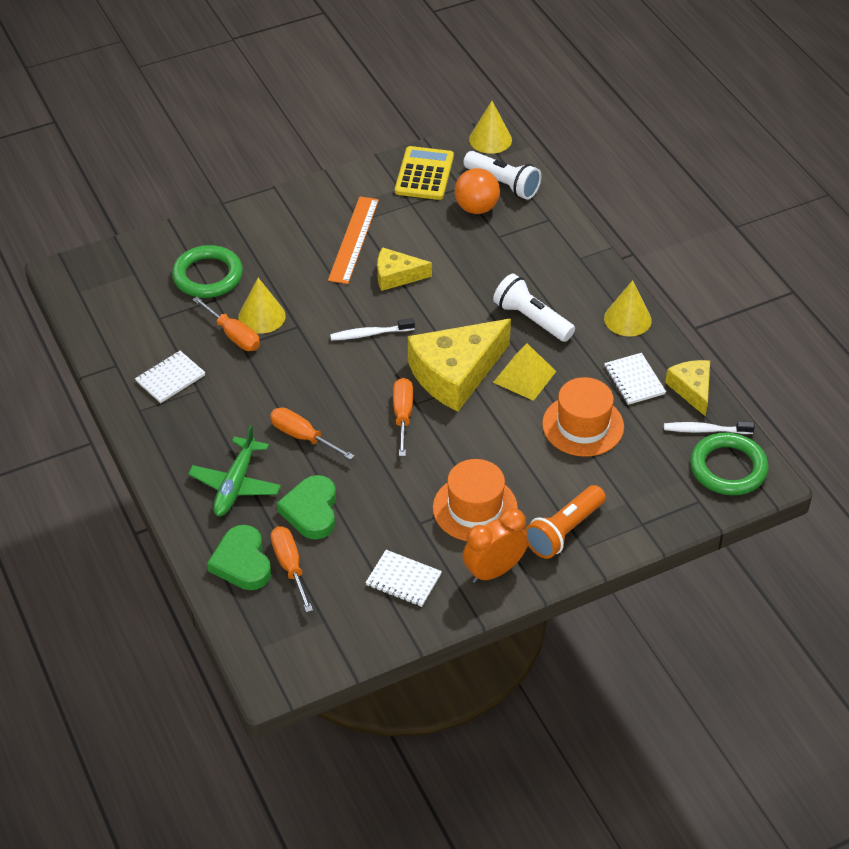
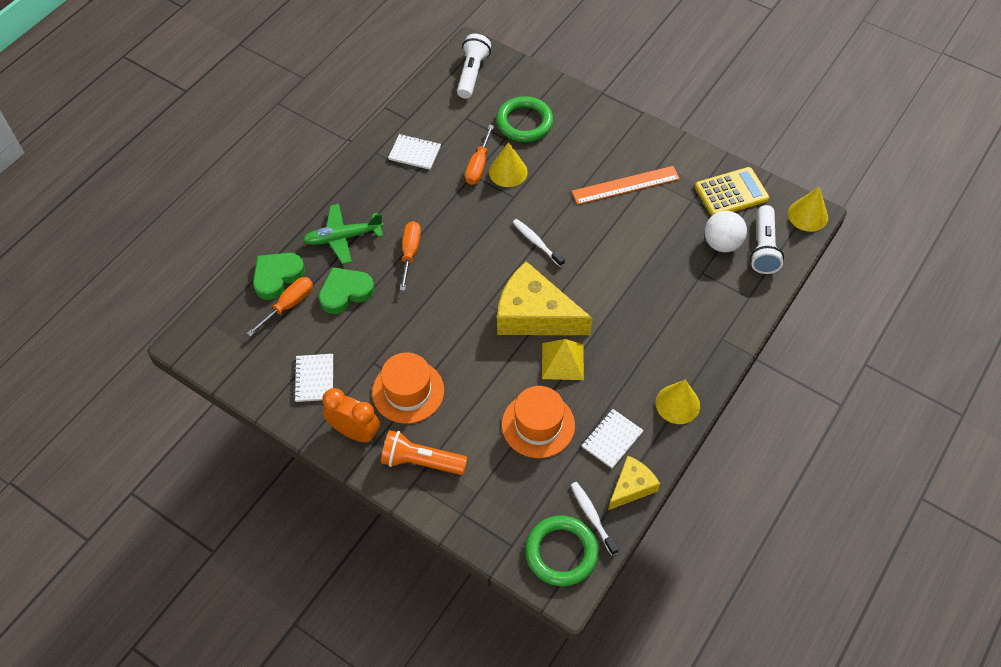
camera: 60 degrees right, 10 degrees up
(396, 276) = (608, 229): yellow cheese -> none
(403, 415) = (469, 302): orange screwdriver -> none
(476, 208) = (722, 243): orange ball -> white ball
(531, 319) = (627, 337): white flashlight -> white flashlight (472, 74)

